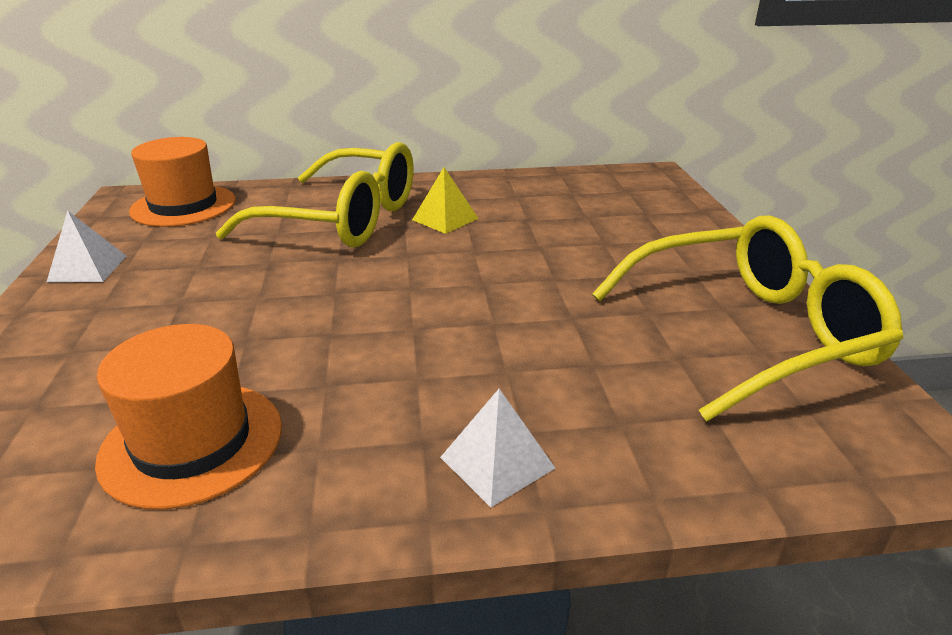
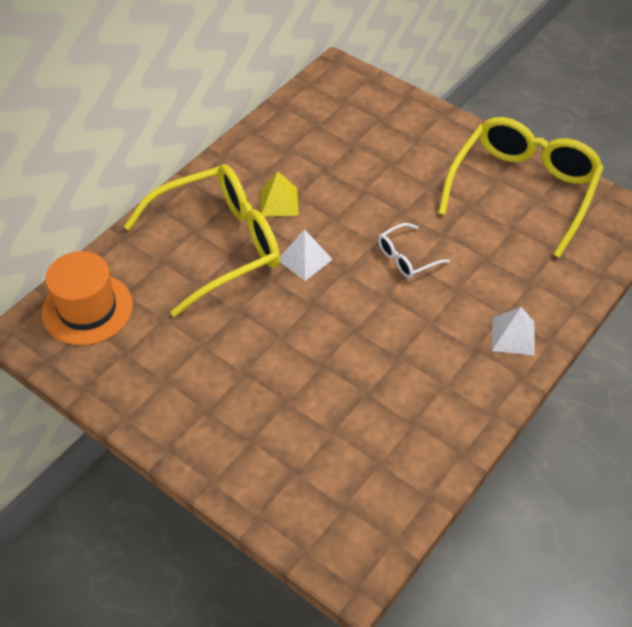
camera: 45 degrees left, 20 degrees up
(88, 268) = (139, 397): white pyramid -> white pyramid (304, 259)
(192, 442) = (394, 425): orange hat -> none
(493, 312) = (406, 258): none -> white glasses

